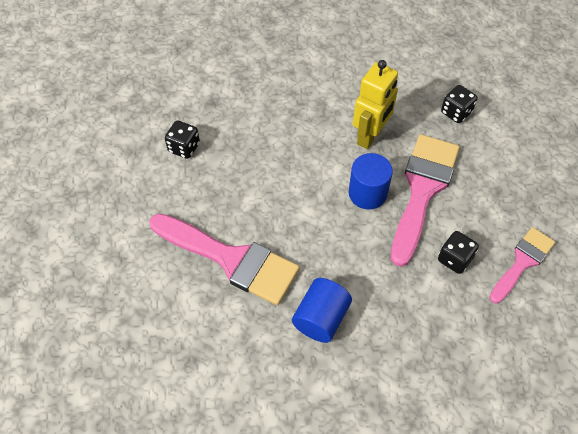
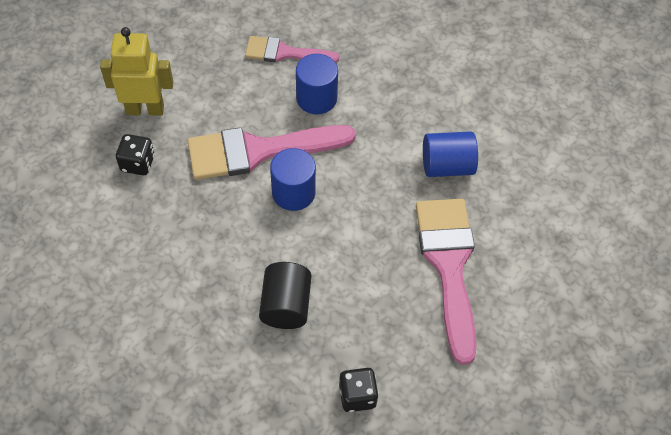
camera: 125 degrees left, 0 degrees up
(277, 142) = (286, 305): none -> black cylinder
(370, 136) = (219, 224): yellow robot -> yellow robot (145, 109)
(454, 259) = (316, 98): black dice -> blue cylinder

